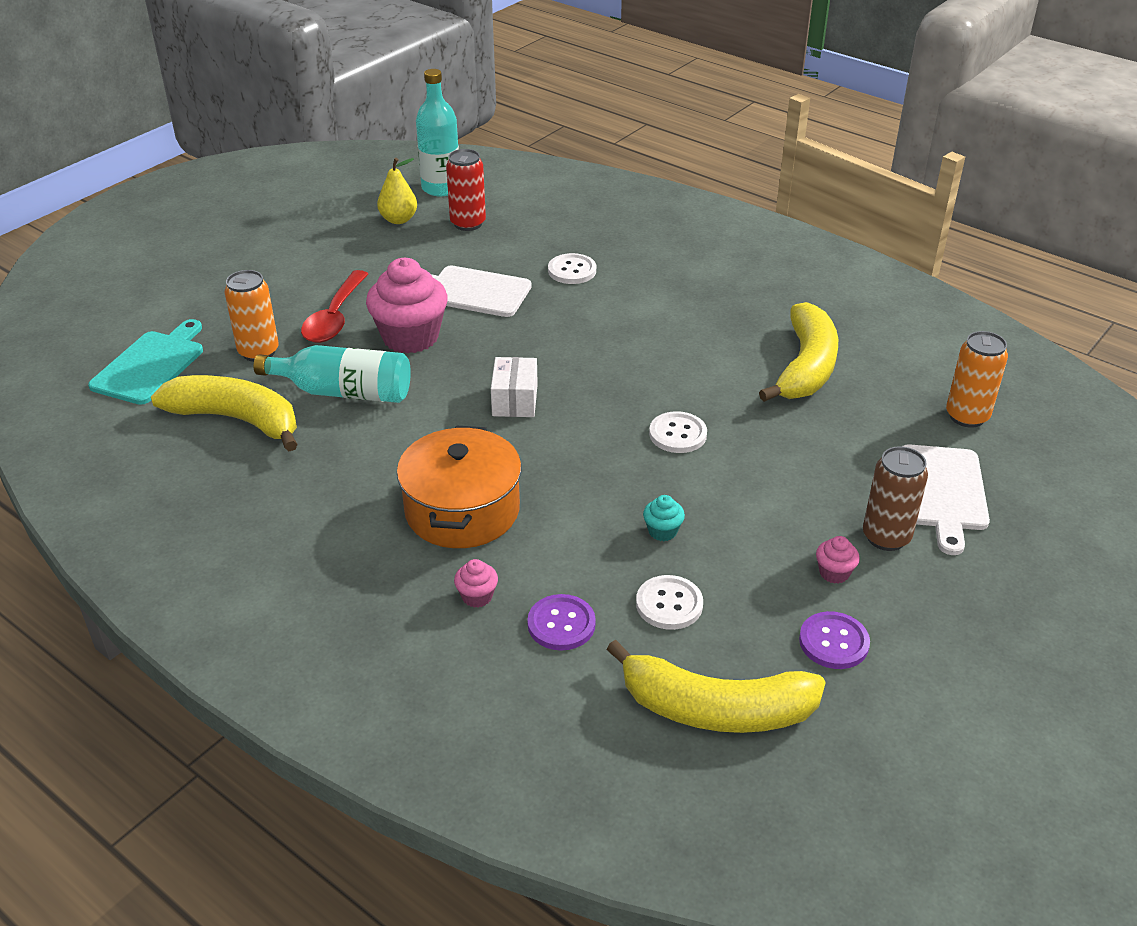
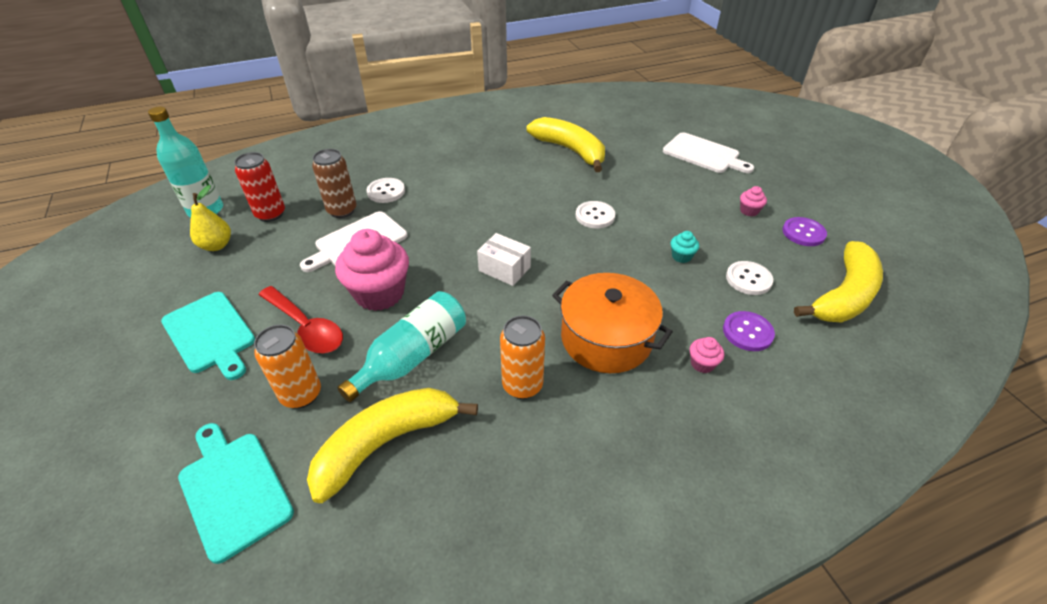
camera: 60 degrees left, 5 degrees up
(291, 274) = (210, 334): none -> turquoise cutting board
(886, 537) = (729, 184): brown can -> brown can (342, 210)
(967, 416) = (650, 124): orange can -> orange can (522, 385)

